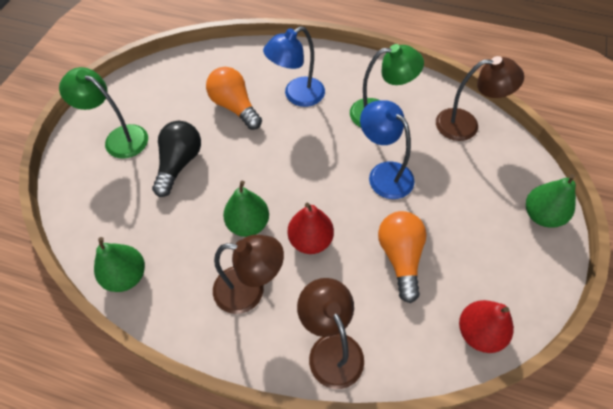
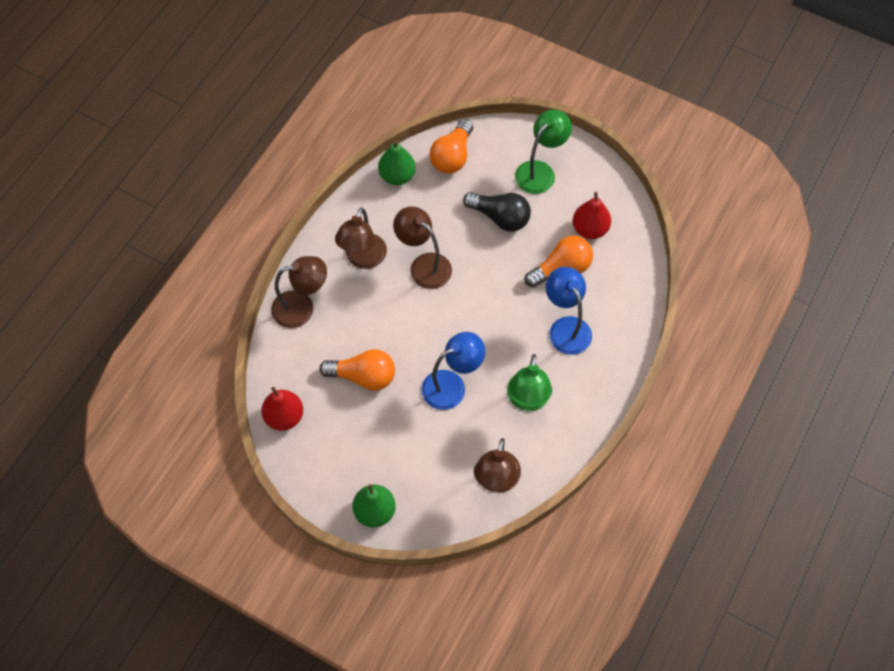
camera: 100 degrees right, 5 degrees up
(98, 221) = (452, 156): none -> orange light bulb
(248, 224) = (424, 265): green pear -> brown lamp
(310, 240) = (396, 310): red pear -> red pear (590, 229)

